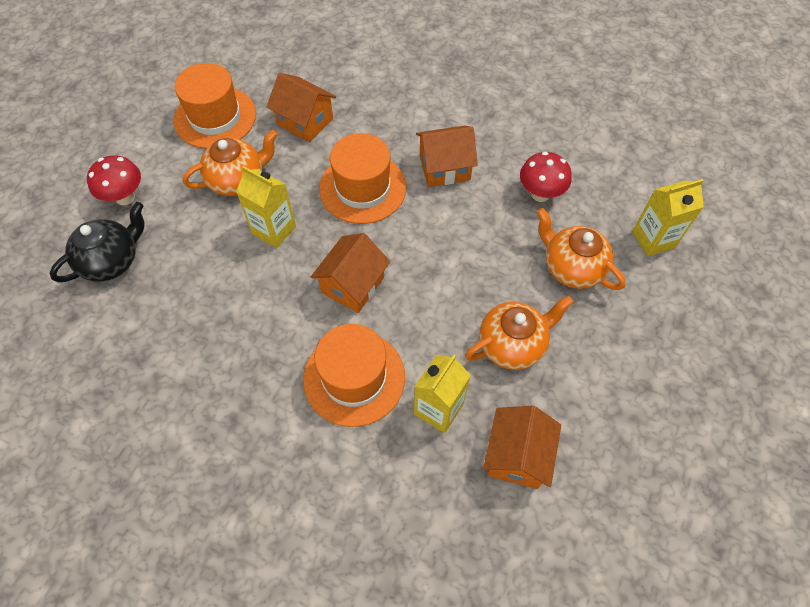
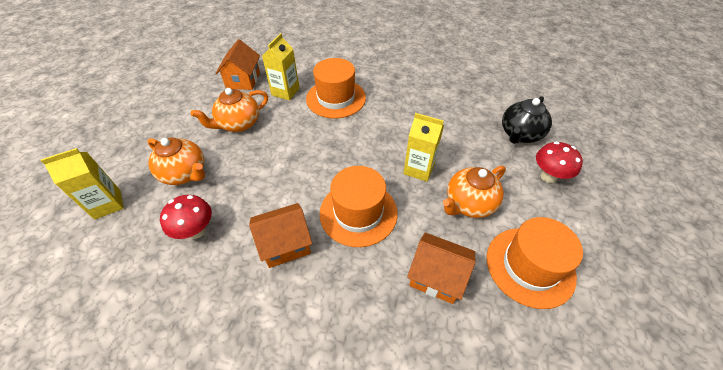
camera: 170 degrees right, 10 degrees down
(352, 285) = (348, 142): orange house -> none

